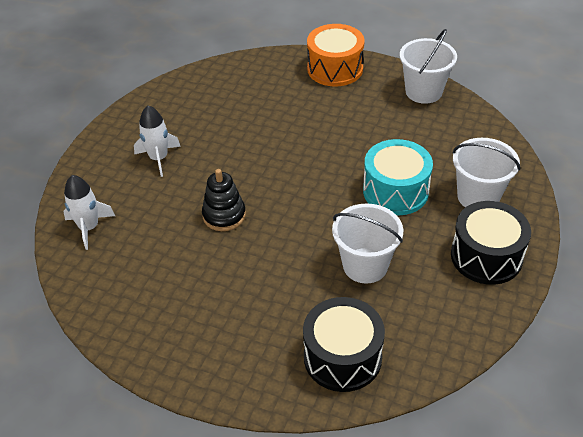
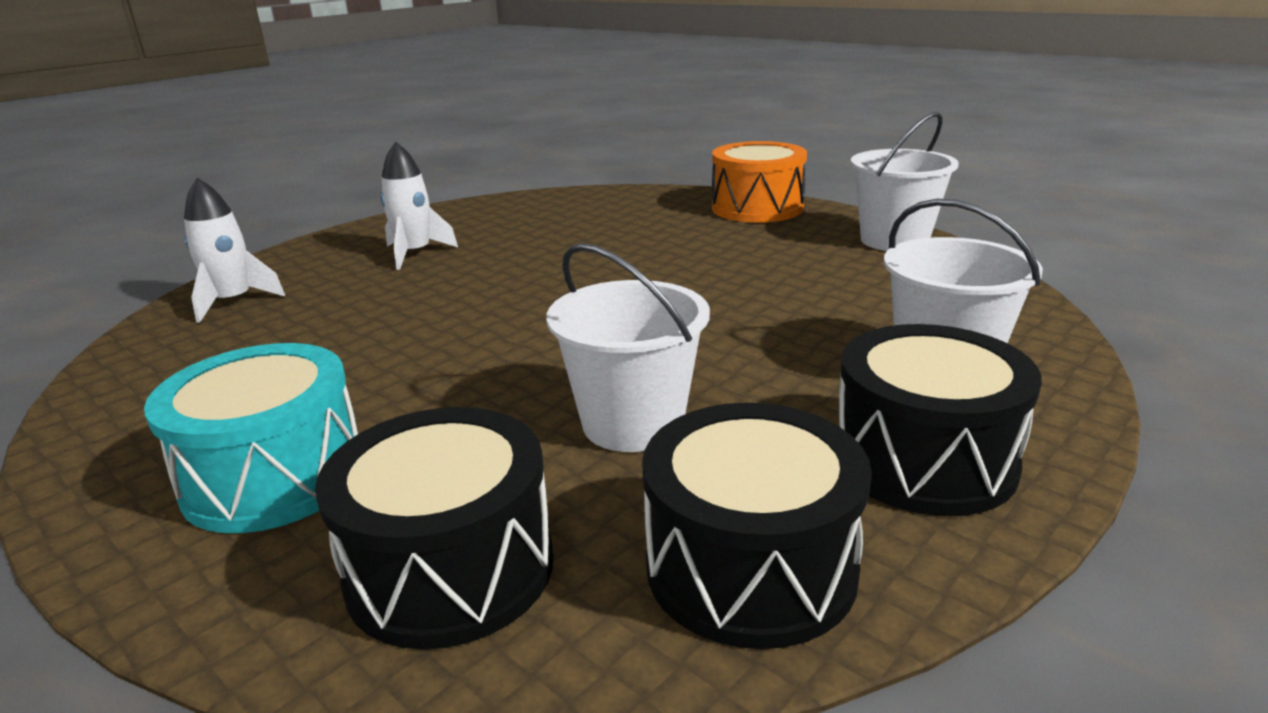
camera: 20 degrees right, 20 degrees down
(224, 215) = (441, 319): black stacking toy -> none
(395, 191) = (770, 336): turquoise drum -> turquoise drum (275, 476)
(445, 325) = (750, 567): none -> black drum

